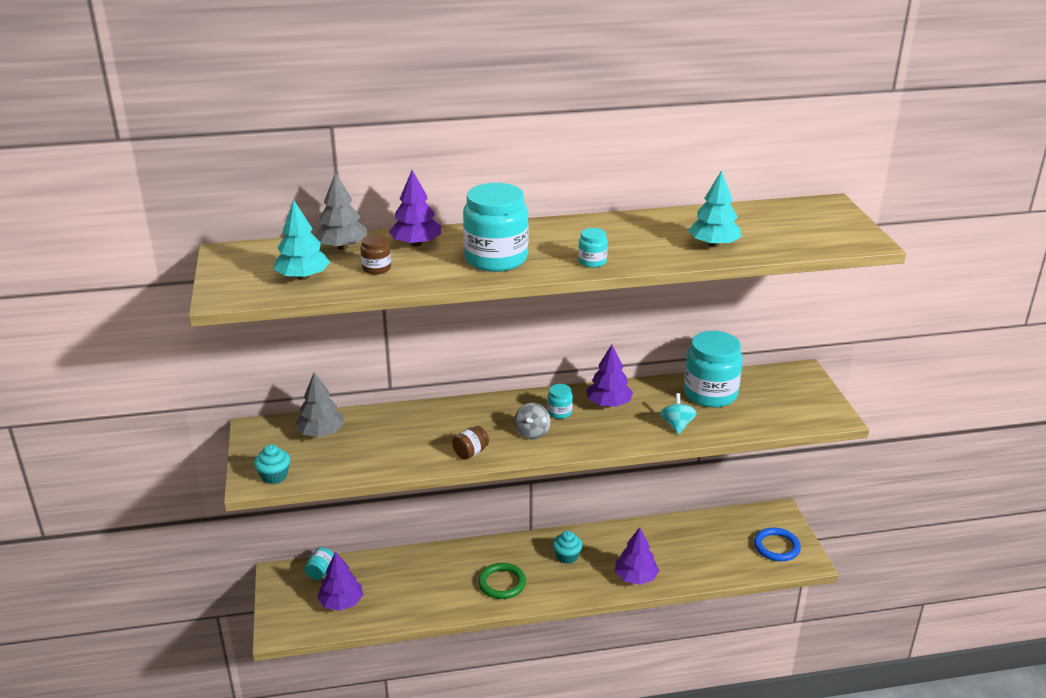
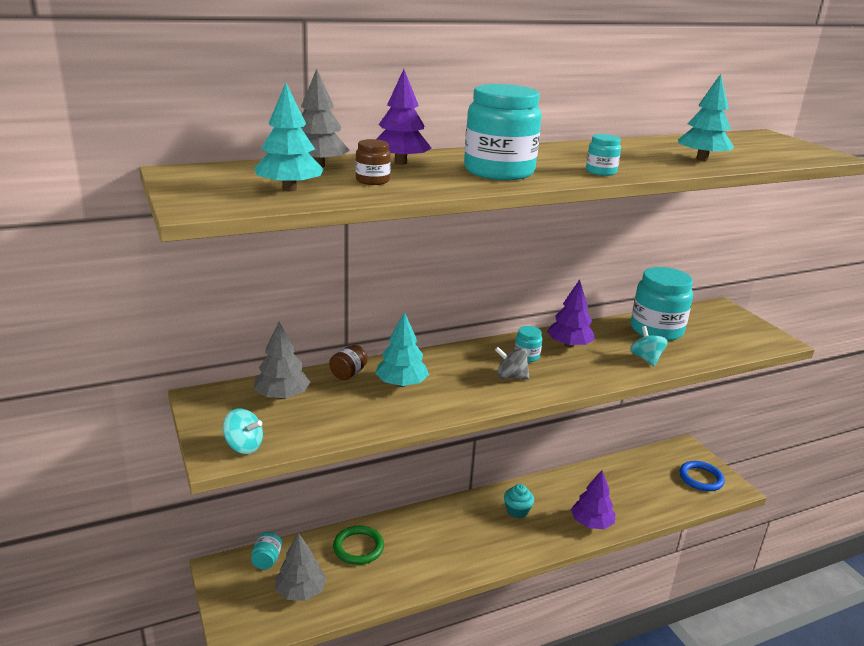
camera: 15 degrees left, 5 degrees down
(274, 476) = (244, 446): turquoise cupcake -> turquoise spinning top
(341, 602) = (300, 591): purple tree -> grey tree
(428, 431) = (401, 384): none -> turquoise tree
(470, 452) = (458, 401): brown jar -> brown jar (348, 374)
(502, 583) = (464, 546): green ring -> green ring (358, 547)
(532, 433) = (511, 377): grey spinning top -> grey spinning top turned 105 degrees clockwise

